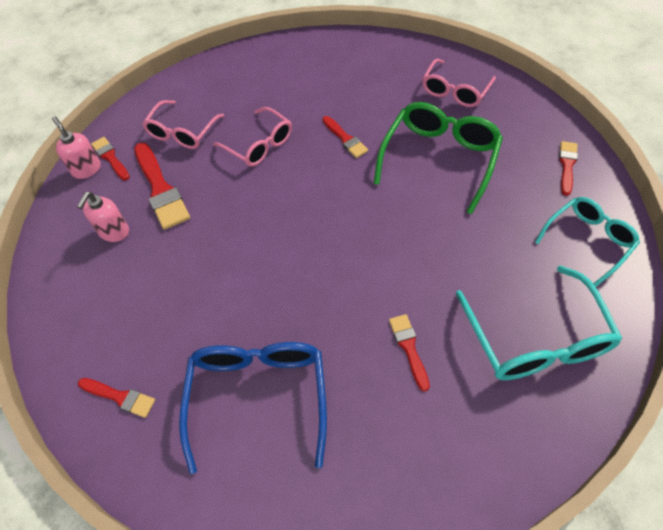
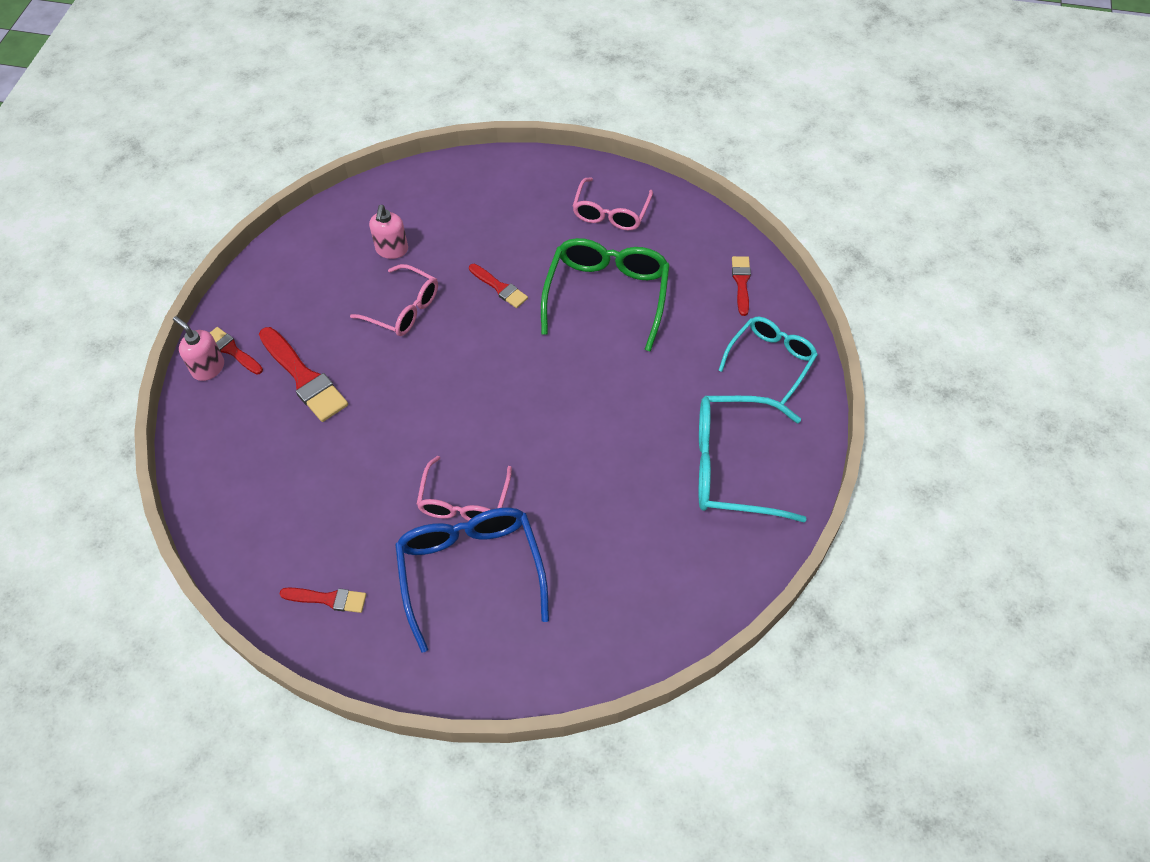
camera: 15 degrees left, 0 degrees up
(114, 232) = (265, 434): pink soap dispenser -> pink soap dispenser (392, 250)
(182, 133) = (309, 308): pink glasses -> pink glasses (464, 502)
(409, 348) = (610, 497): red brush -> none
(536, 339) = (732, 466): turquoise glasses -> turquoise glasses turned 120 degrees clockwise

